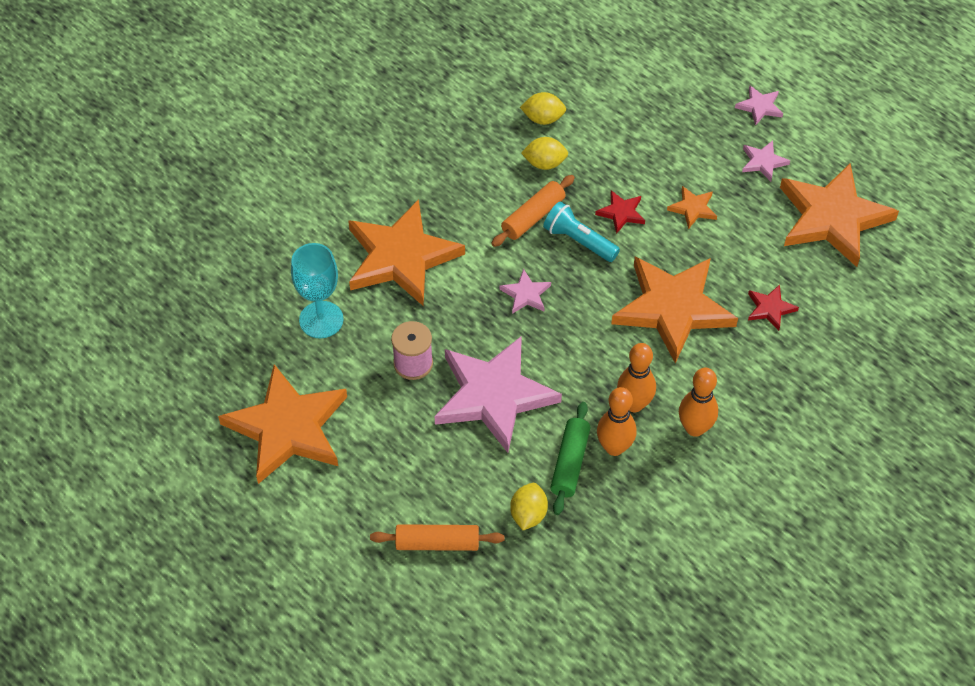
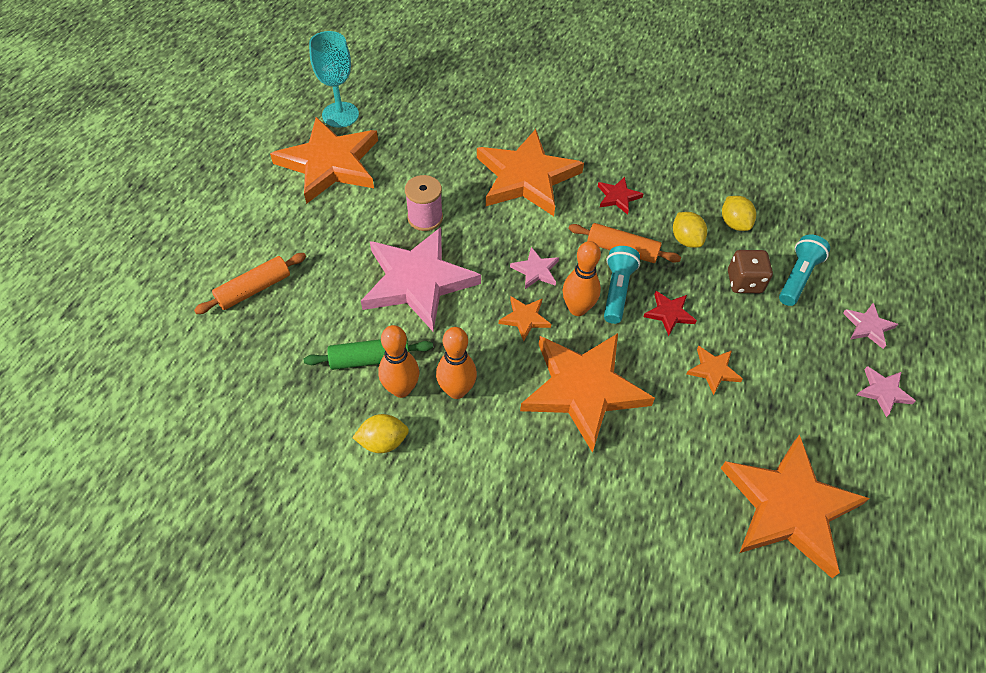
camera: 65 degrees right, 0 degrees up
(321, 320) = (439, 150): turquoise goblet -> turquoise goblet (340, 115)
(437, 543) = (254, 289): orange rolling pin -> orange rolling pin turned 75 degrees clockwise
(528, 514) = (304, 344): yellow lemon -> yellow lemon (383, 442)
(578, 324) = (525, 318): none -> orange star
(612, 143) = (744, 282): none -> brown dice
(624, 103) = (797, 277): none -> turquoise flashlight
(695, 428) = (452, 451): orange bowling pin -> orange bowling pin (577, 308)
(763, 162) = (815, 416): pink star -> pink star (868, 327)
(770, 308) = (632, 478): red star -> red star (618, 197)

